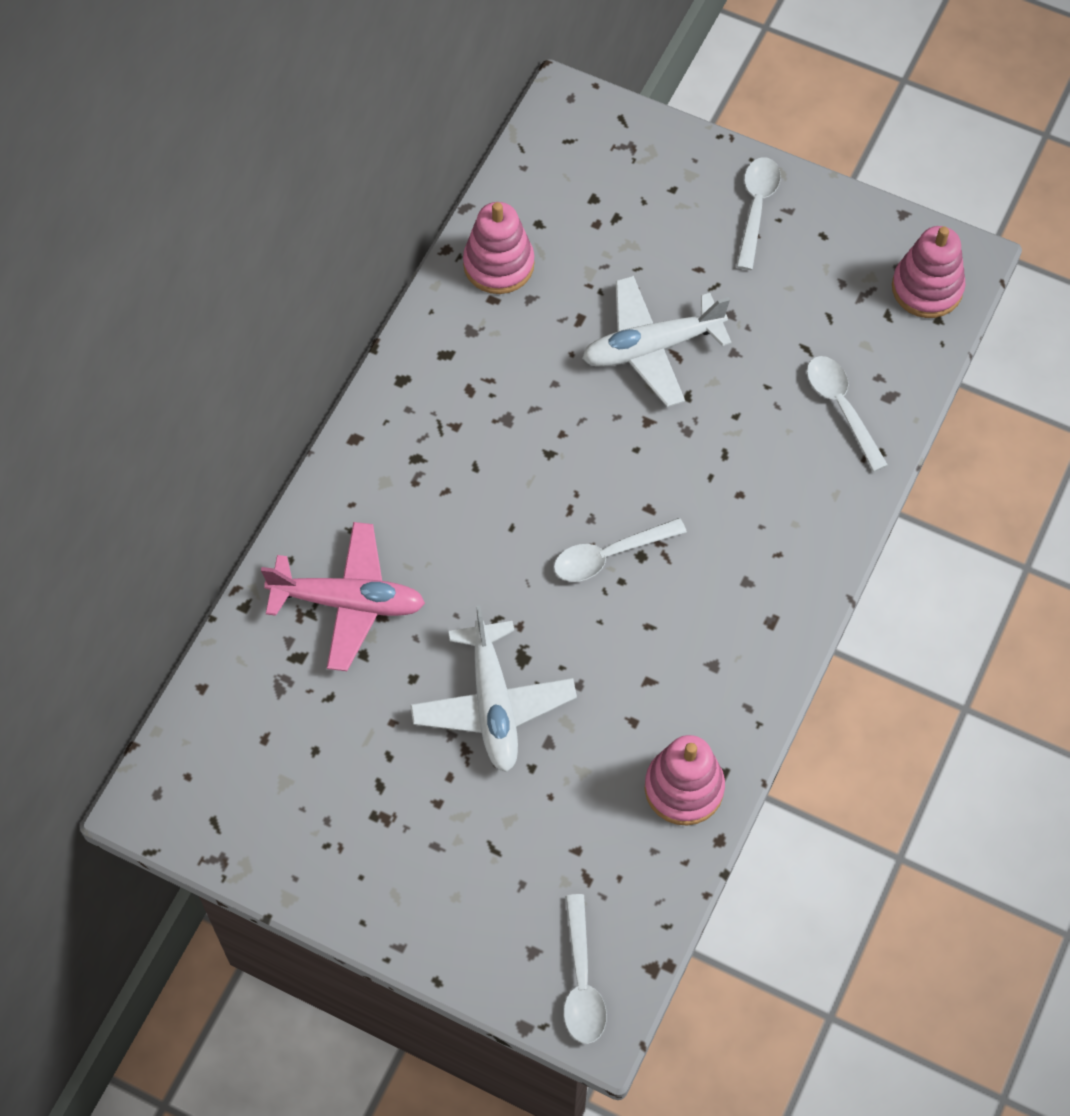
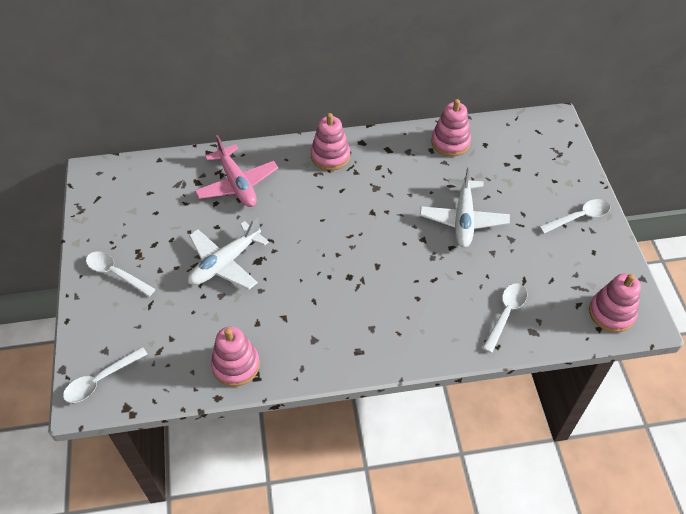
camera: 55 degrees right, 10 degrees down
(395, 440) = (330, 156): none -> pink stacking toy
(610, 555) = (339, 264): white spoon -> white spoon (116, 273)
(652, 348) = (463, 219): white plane -> white plane turned 120 degrees counterclockwise

